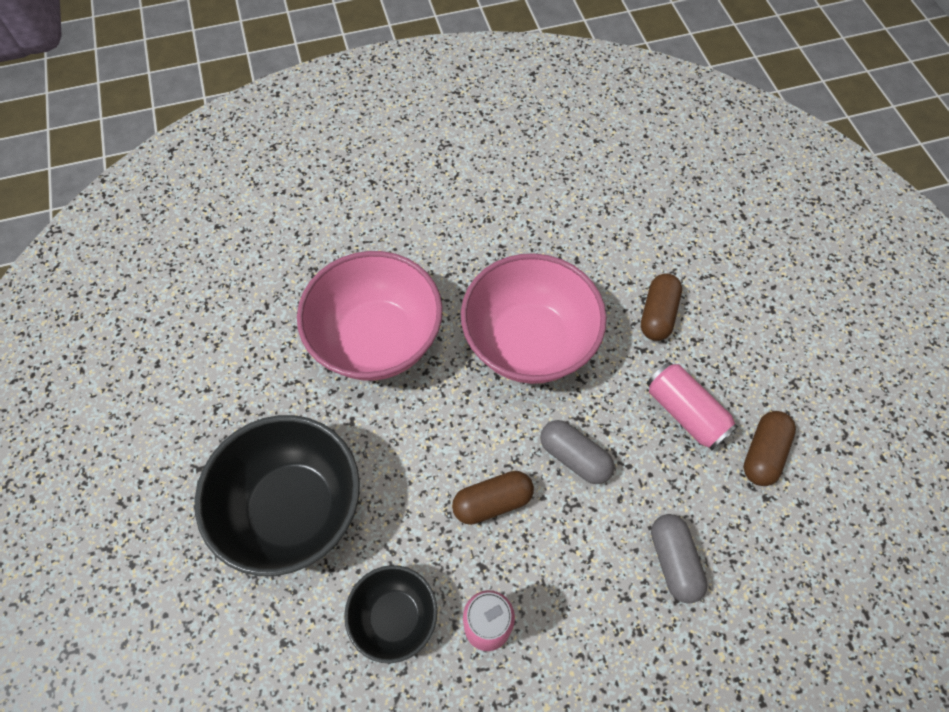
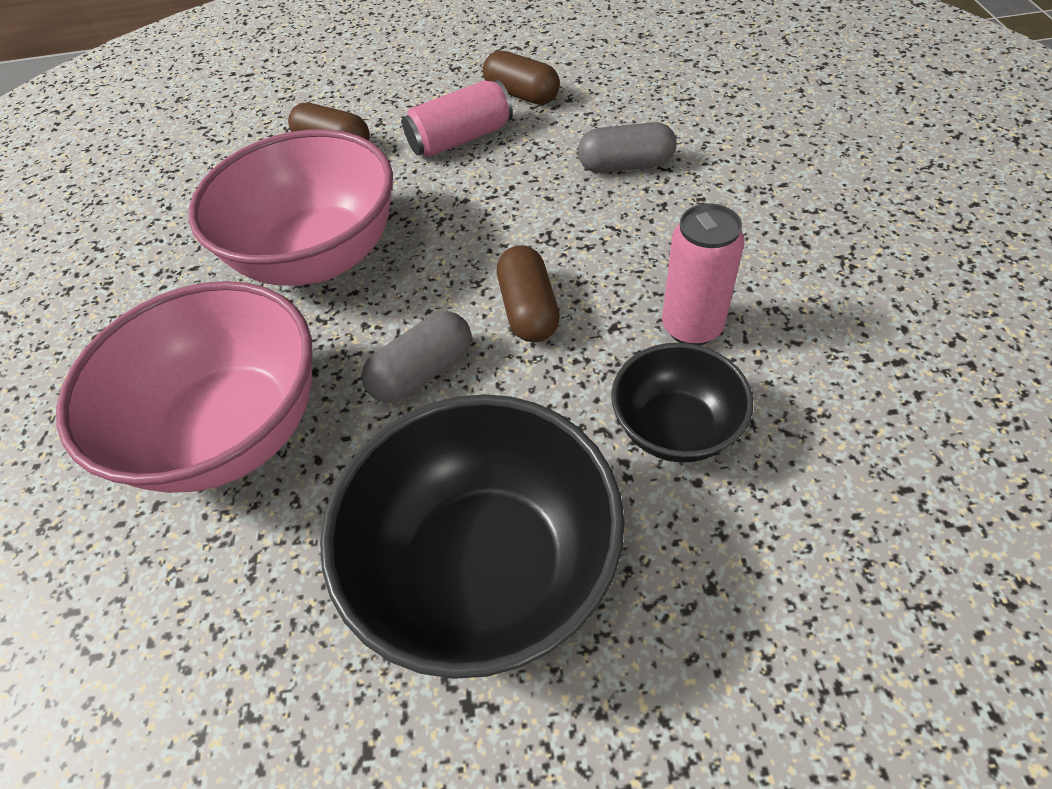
camera: 75 degrees left, 10 degrees down
(574, 457) = (488, 229): grey capsule -> grey capsule (423, 372)

